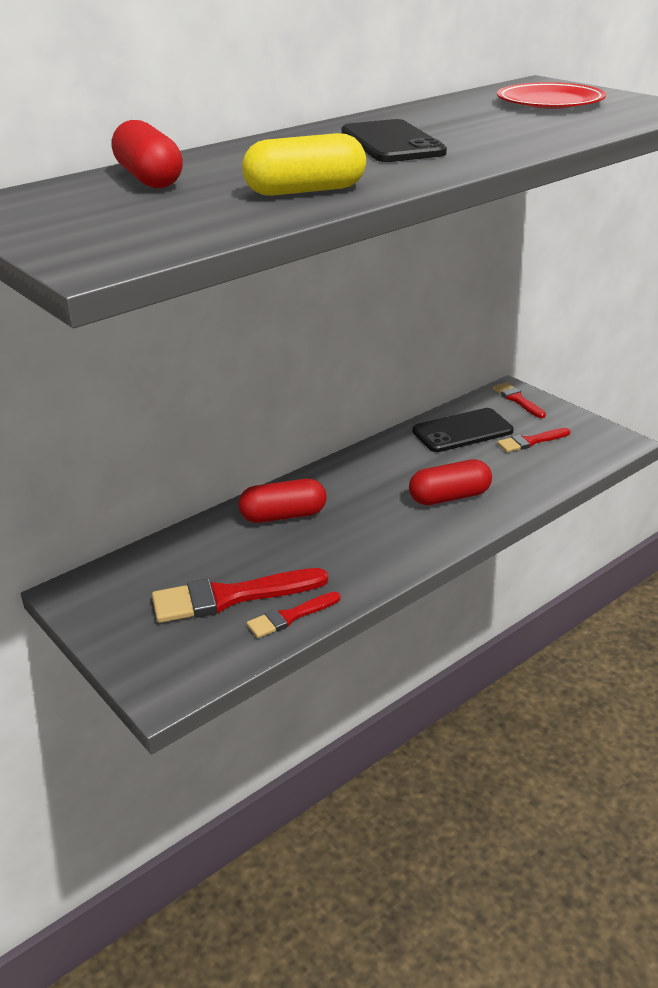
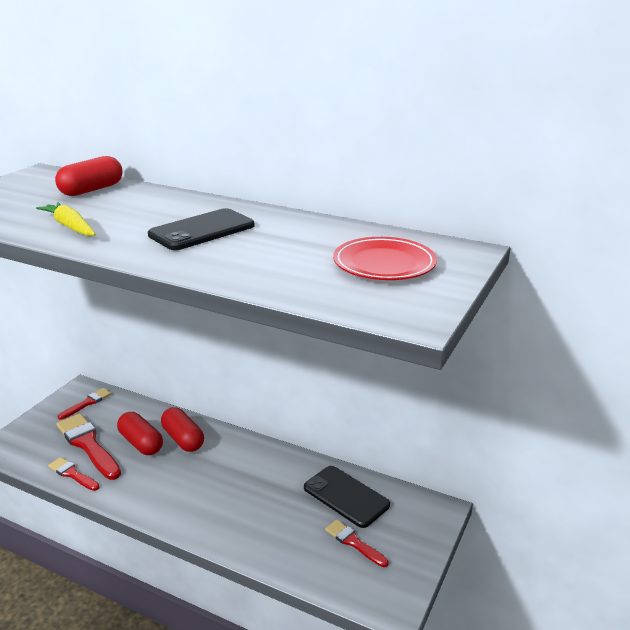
camera: 65 degrees right, 5 degrees down
(305, 191) = (70, 227): yellow capsule -> yellow carrot
(449, 497) = (239, 512): red capsule -> red capsule (141, 443)
(517, 400) = (425, 518): red brush -> red brush (87, 403)

